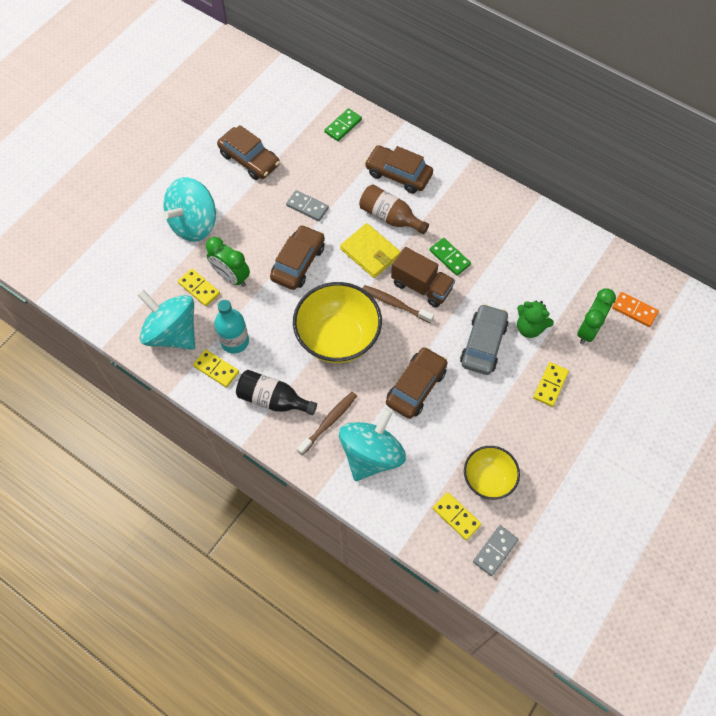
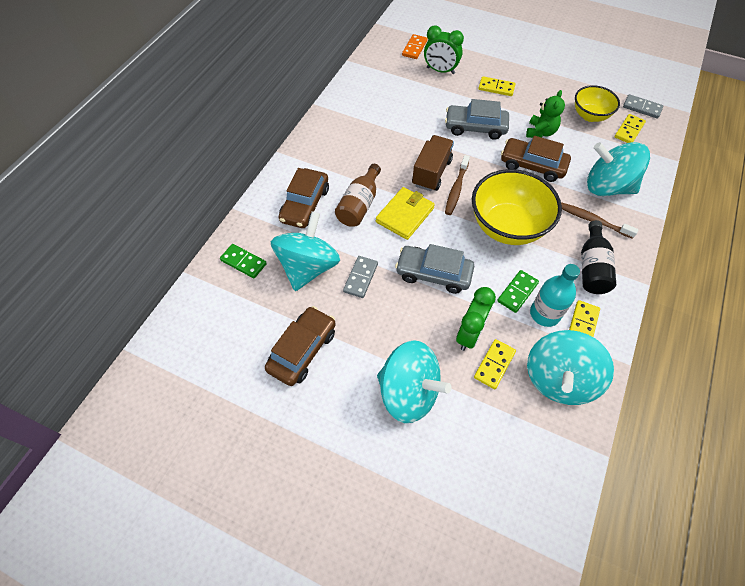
camera: 100 degrees left, 5 degrees down
(298, 263) = (433, 274): brown car -> grey car
(327, 170) = (308, 267): none -> turquoise spinning top
(449, 257) = (395, 156): green domino -> green domino (517, 292)
(529, 327) = (449, 102): green teddy bear -> green teddy bear (540, 132)

